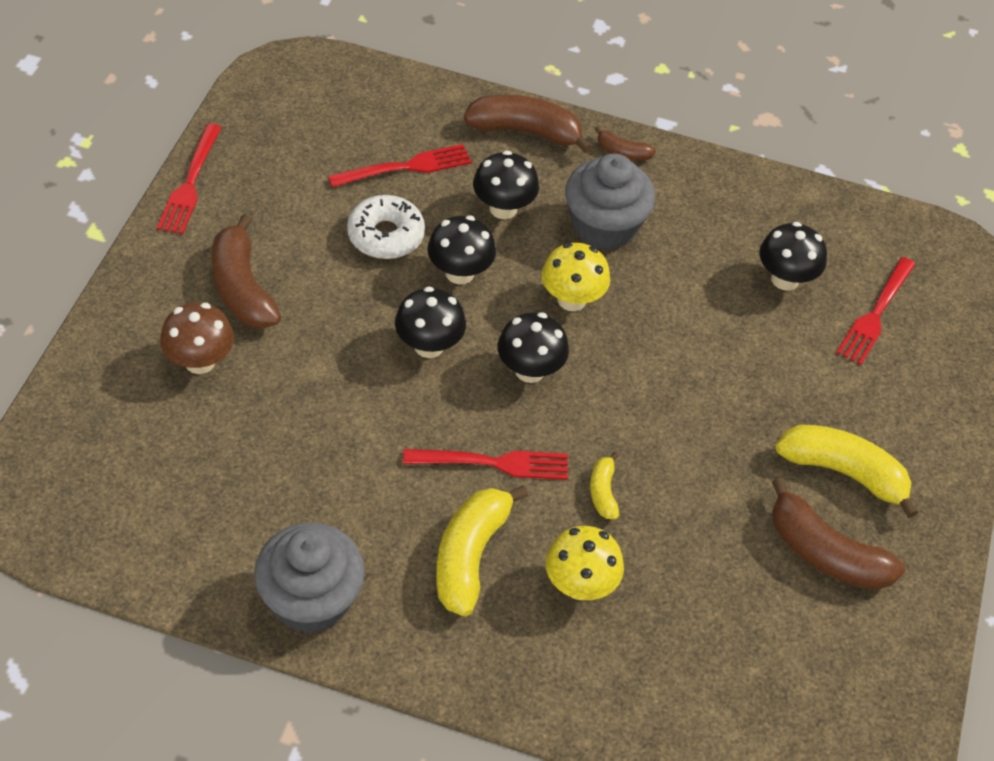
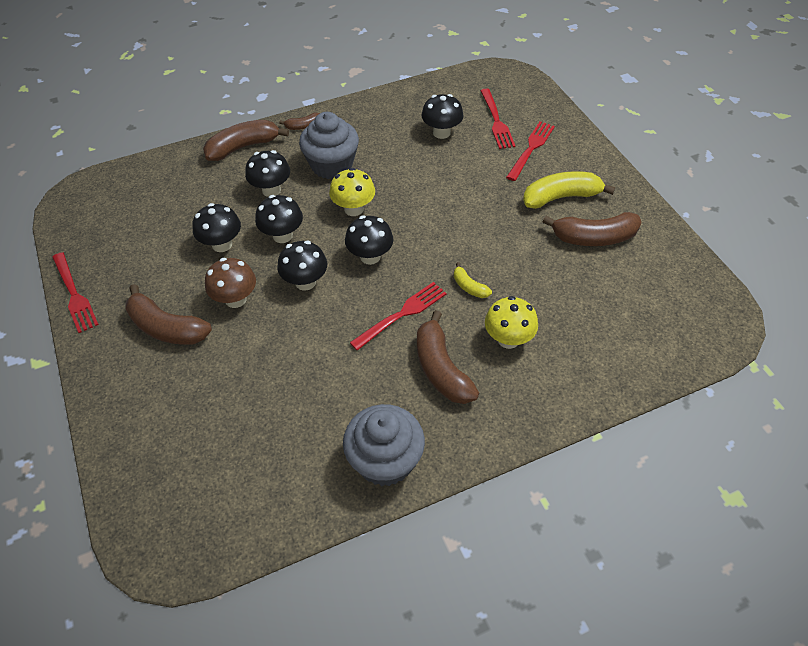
camera: 35 degrees left, 0 degrees up
(200, 361) = (183, 384): brown mushroom -> brown mushroom (235, 299)
(385, 235) = (222, 244): white donut -> black mushroom
(405, 167) = (196, 204): red fork -> red fork (531, 149)
(470, 556) = (441, 369): yellow banana -> brown banana

